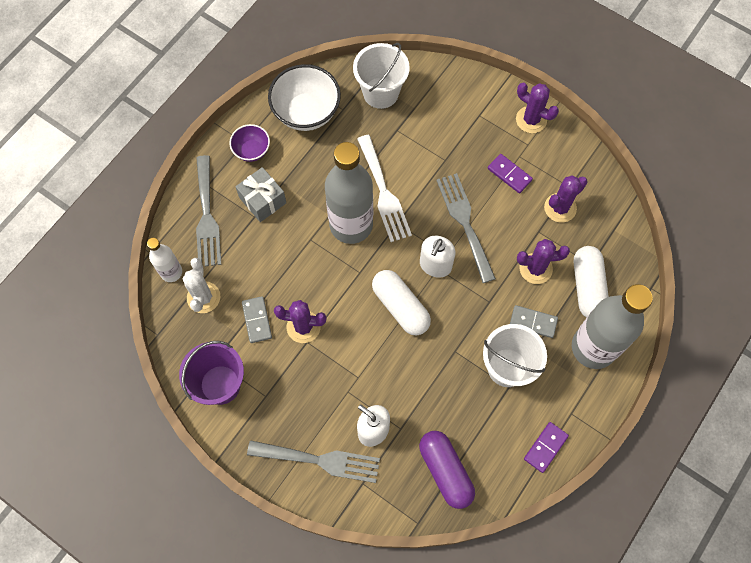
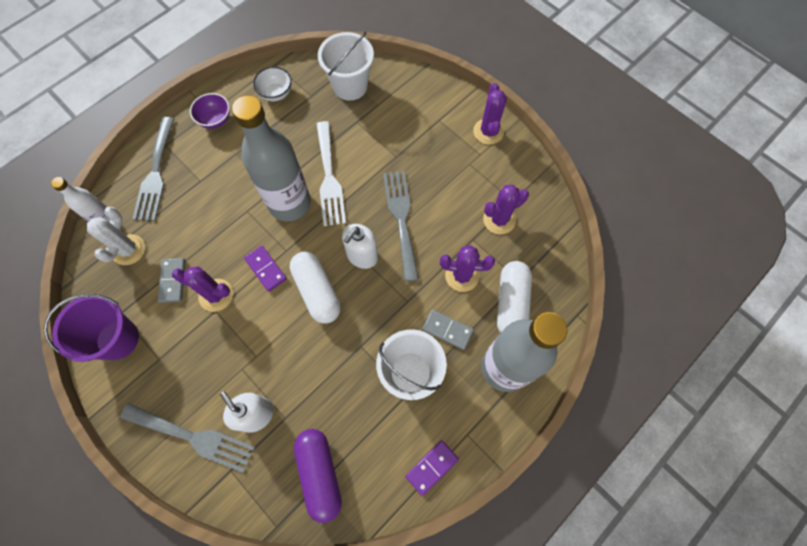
camera: 10 degrees right, 0 degrees up
(263, 200) = (212, 167): grey gift -> none
(306, 112) = (276, 93): white bowl -> white bowl, size x0.56
(509, 174) = (456, 179): purple domino -> purple domino (266, 269)
(531, 120) = (488, 131): purple cactus -> purple cactus turned 45 degrees clockwise

